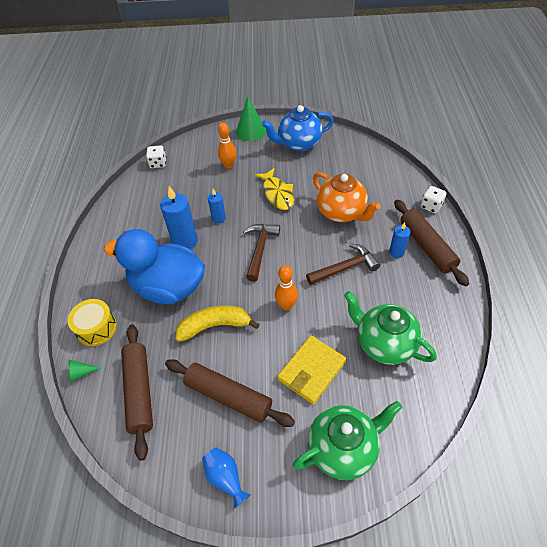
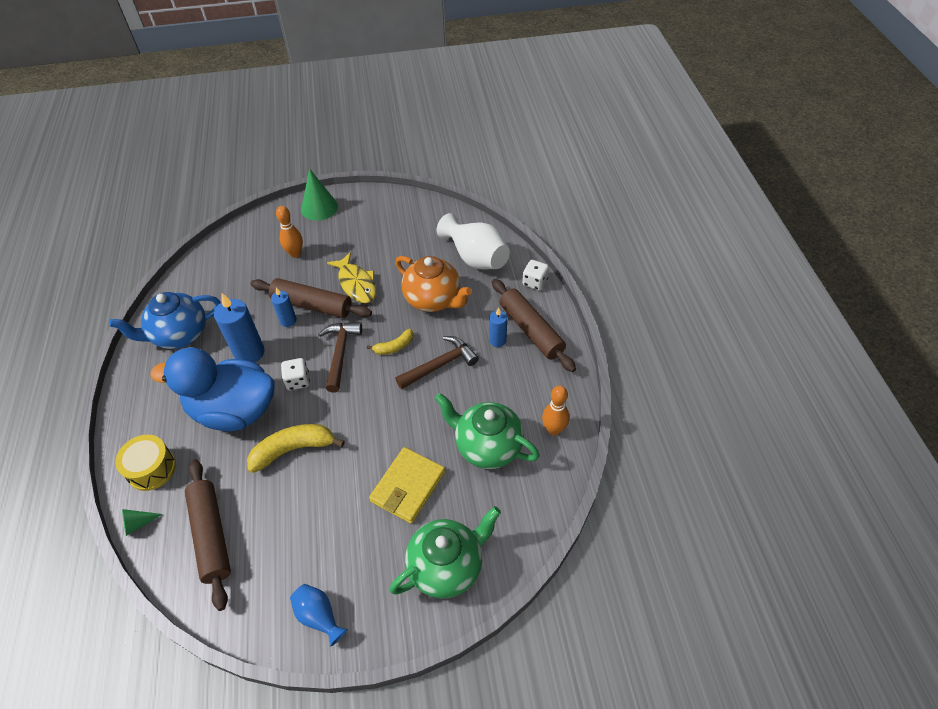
camera: 10 degrees left, 0 degrees up
(158, 163) = (207, 258): white dice -> white dice (298, 381)
(228, 396) = (316, 527): brown rolling pin -> brown rolling pin (312, 305)
(286, 305) = (375, 416): orange bowling pin -> orange bowling pin (553, 429)
(298, 144) = (378, 219): blue teapot -> blue teapot (179, 335)
(306, 248) = (394, 347): none -> yellow banana
(379, 181) = (475, 257): none -> white vase

